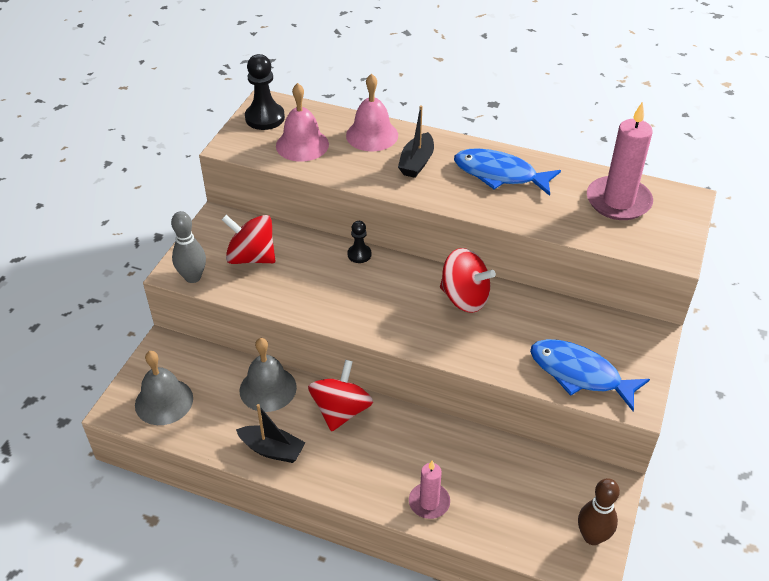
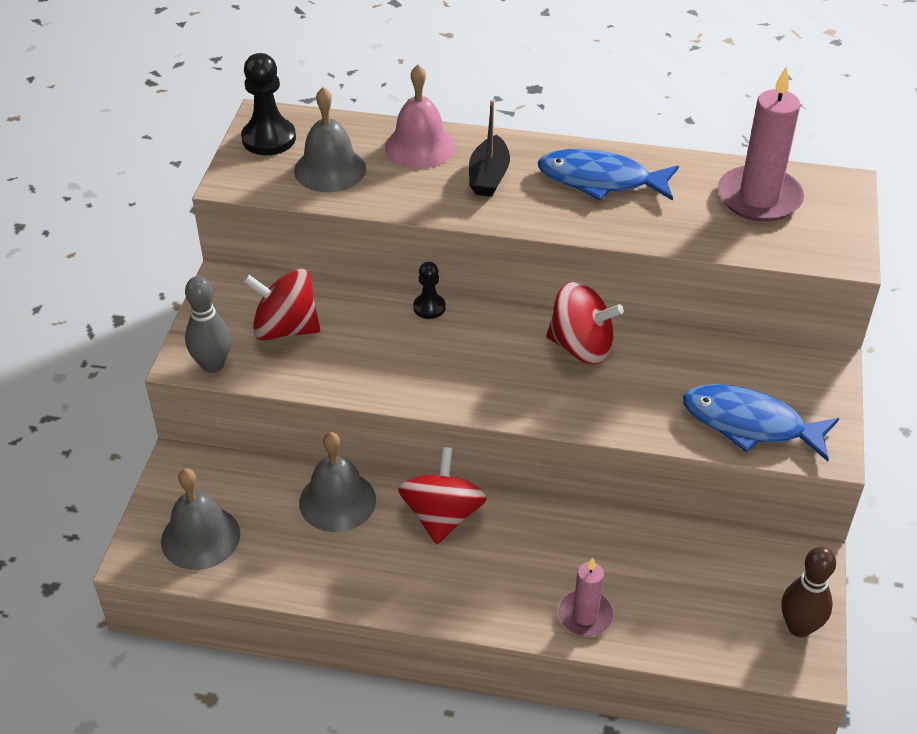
camera: 10 degrees left, 0 degrees up
(272, 450) = (364, 579): black boat -> none
(302, 145) = (330, 169): pink bell -> grey bell

